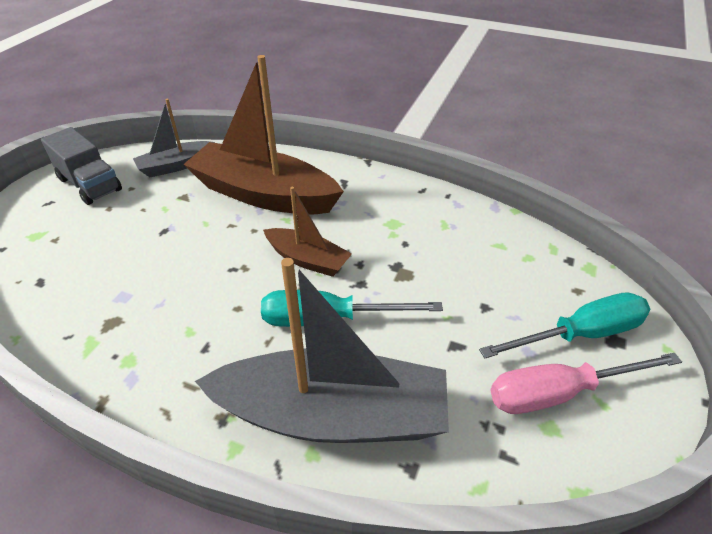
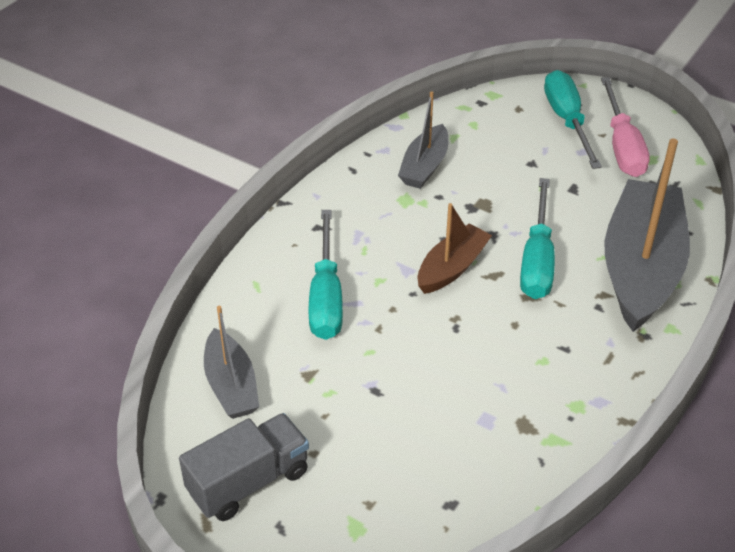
camera: 80 degrees left, 0 degrees up
(264, 194) = (326, 297): brown boat -> turquoise screwdriver
(444, 230) = (424, 166): none -> grey boat

